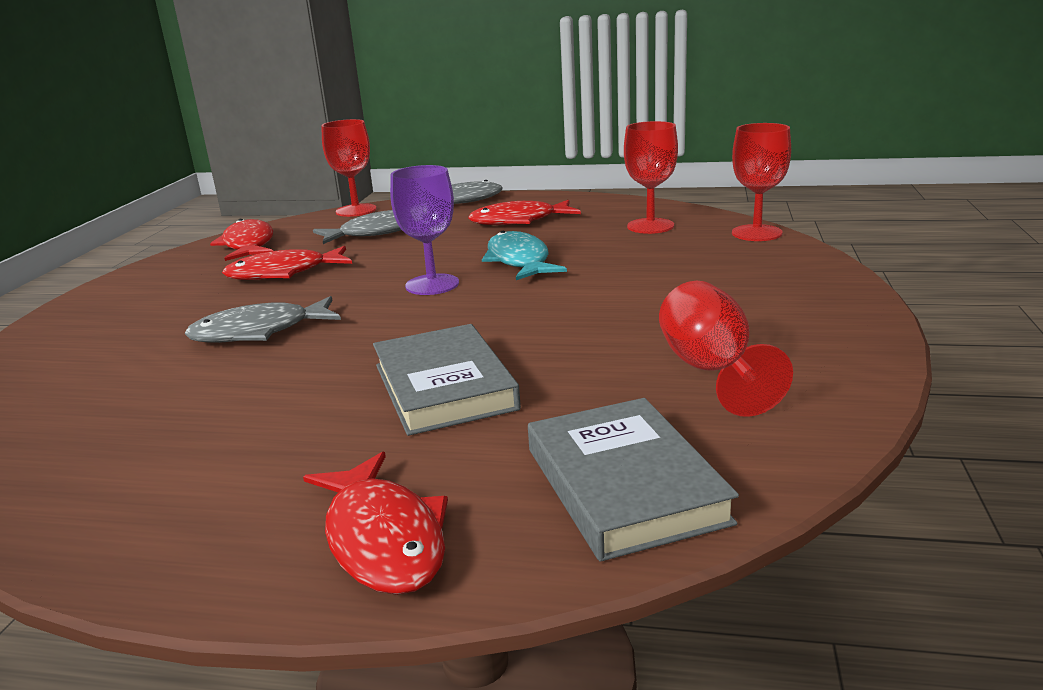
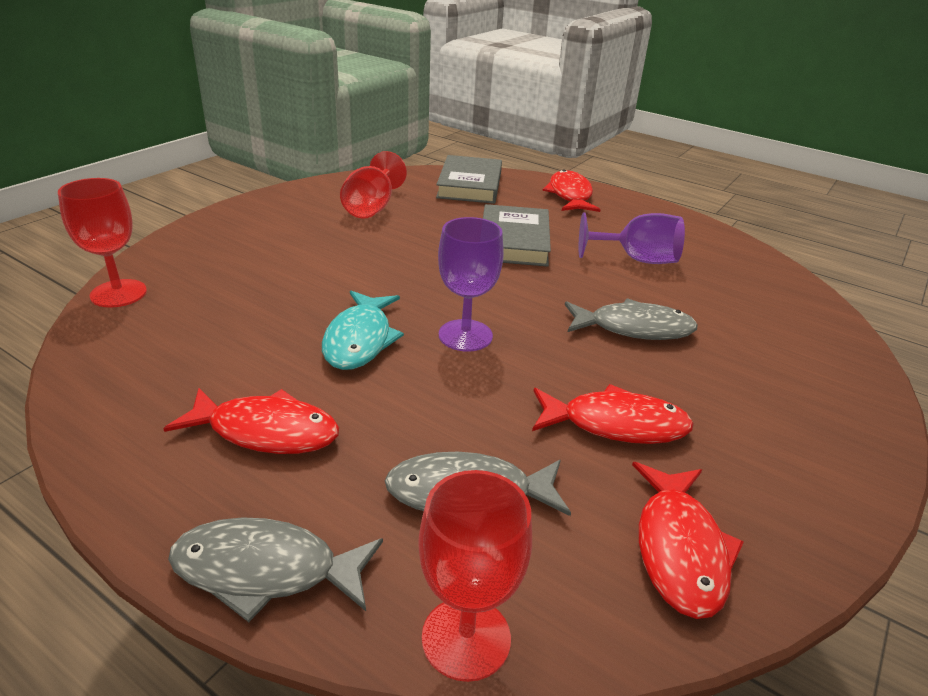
camera: 160 degrees left, 10 degrees up
(239, 416) = (637, 260): none -> purple goblet
(650, 226) = (166, 346): red goblet -> none

